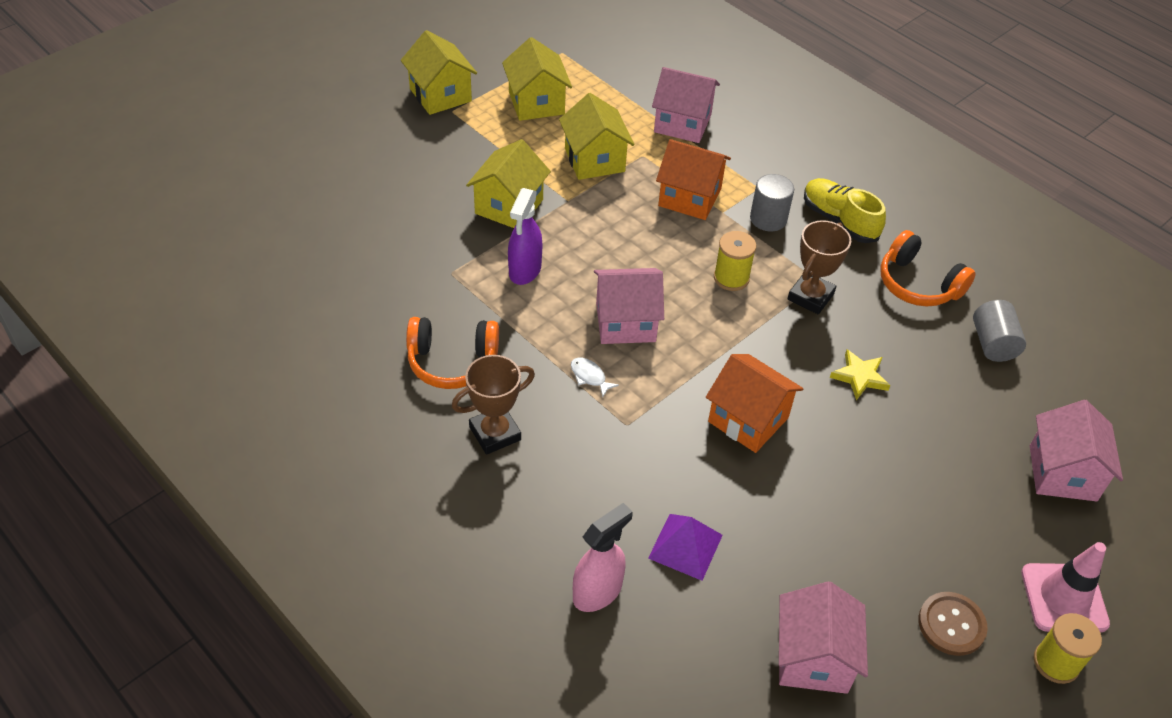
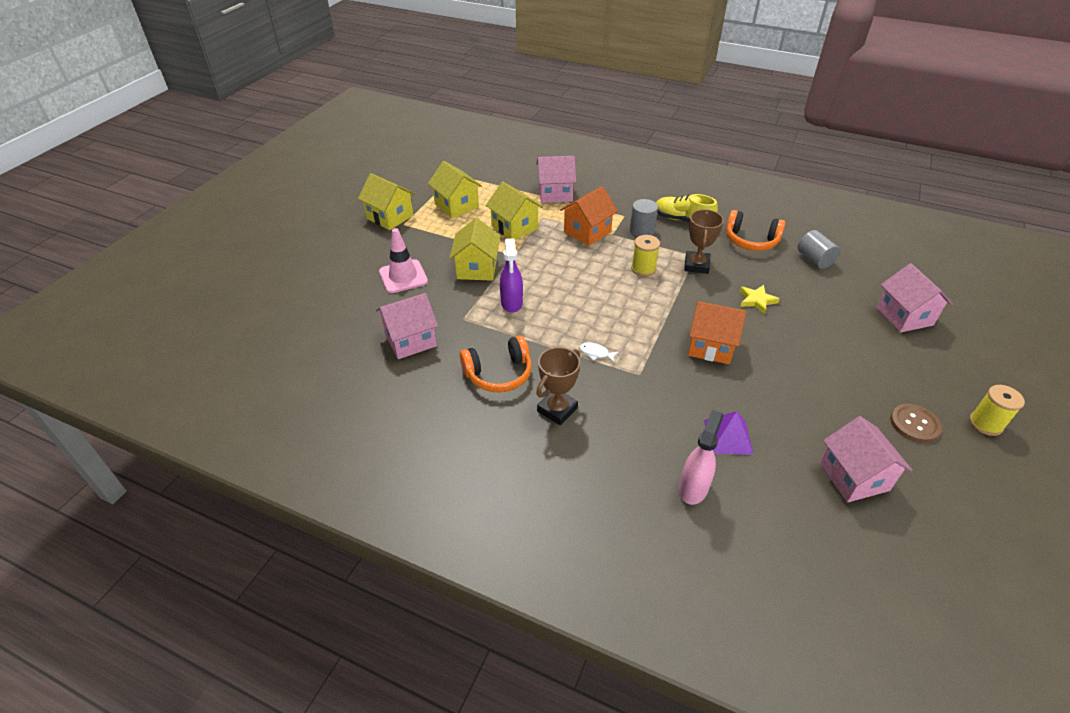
camera: 20 degrees left, 5 degrees down
(625, 322) = (596, 314): pink house -> pink house (410, 340)
(689, 197) = (587, 232): orange house -> orange house turned 45 degrees counterclockwise
(1064, 598) = (960, 385): pink traffic cone -> pink traffic cone (403, 276)

